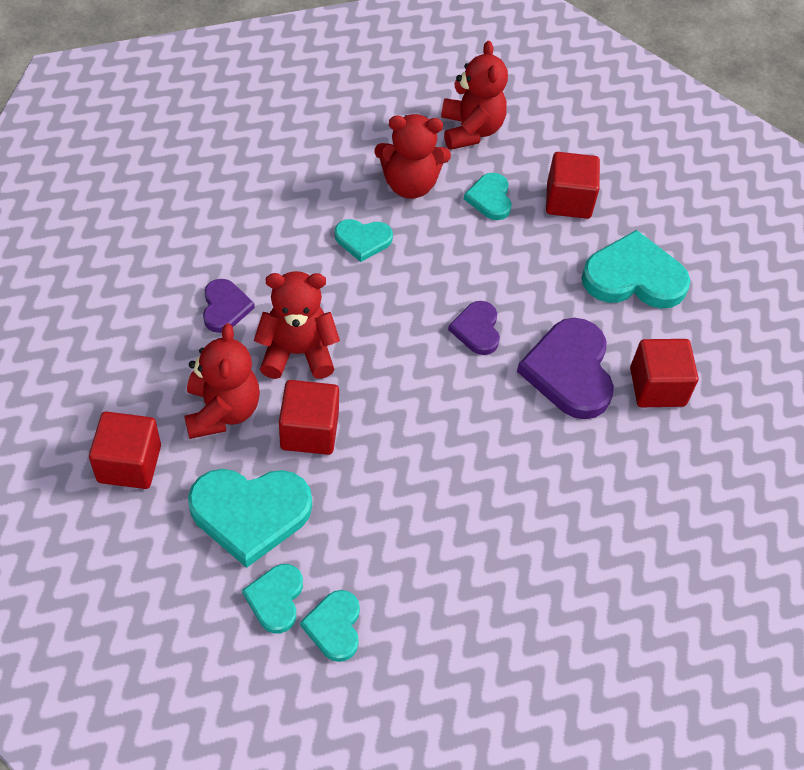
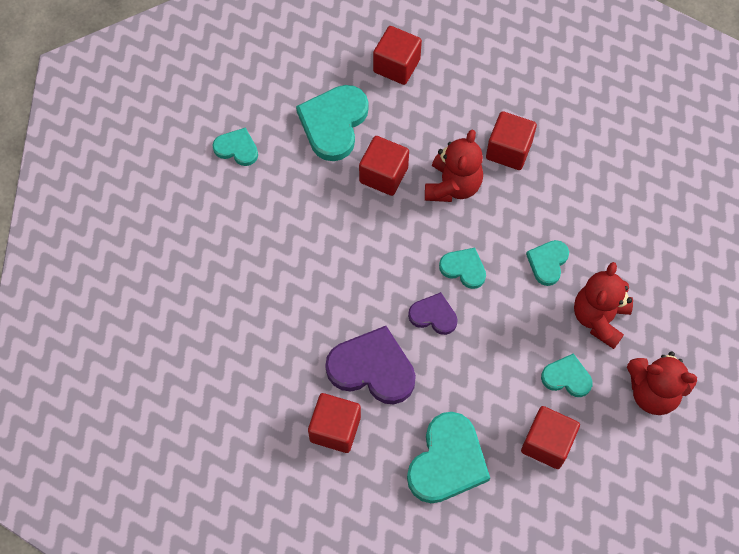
camera: 115 degrees right, 10 degrees up
(222, 411) = (419, 127): red teddy bear -> none
(225, 307) = (508, 150): purple heart -> red cube
(275, 599) = (269, 122): turquoise heart -> turquoise heart (463, 268)

